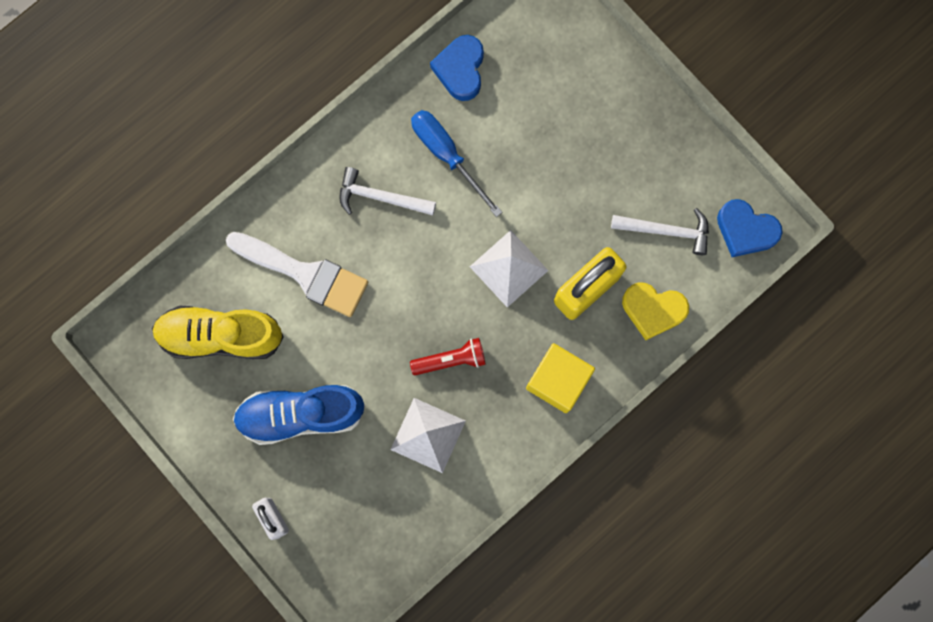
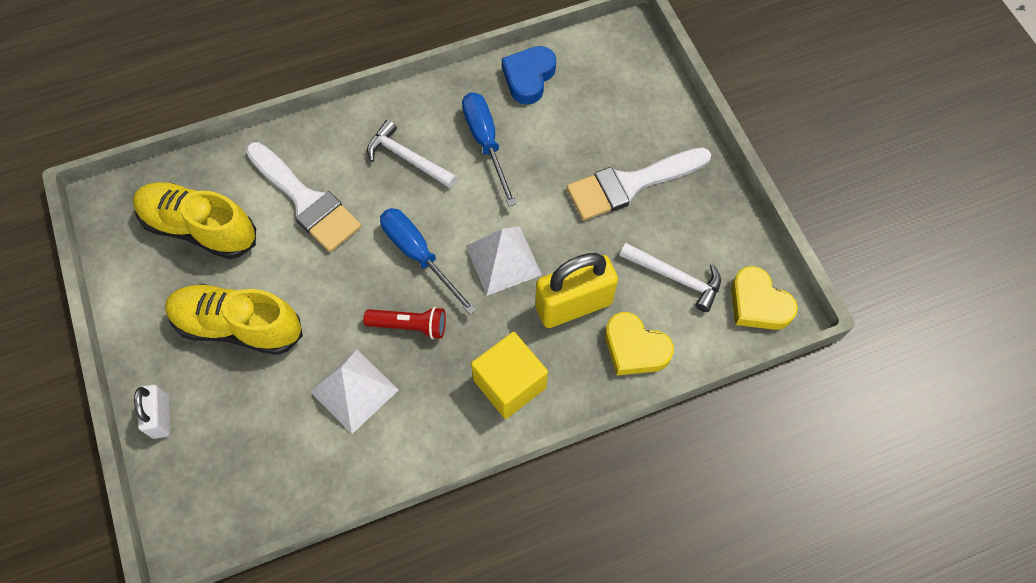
camera: 20 degrees right, 15 degrees down
(301, 414) = (238, 326): blue shoe -> yellow shoe
(431, 290) = (418, 255): none -> blue screwdriver
(595, 152) = (630, 184): none -> white brush
(745, 230) = (758, 304): blue heart -> yellow heart

